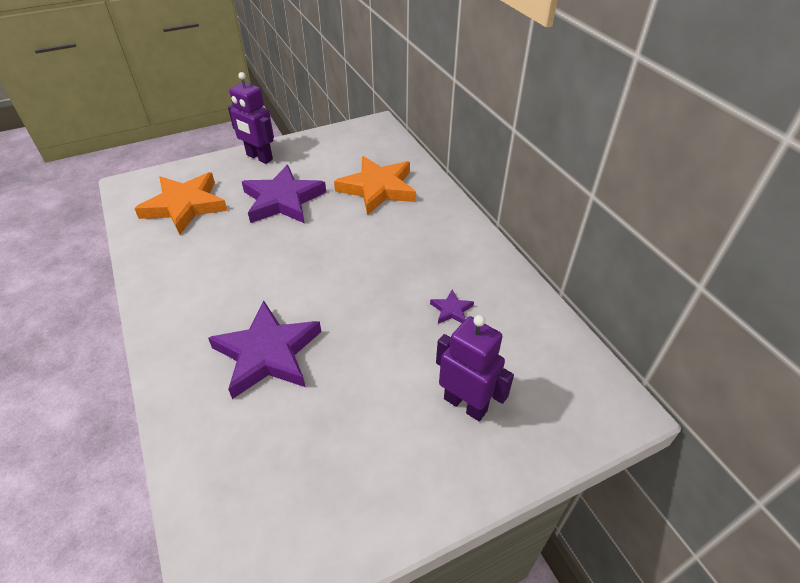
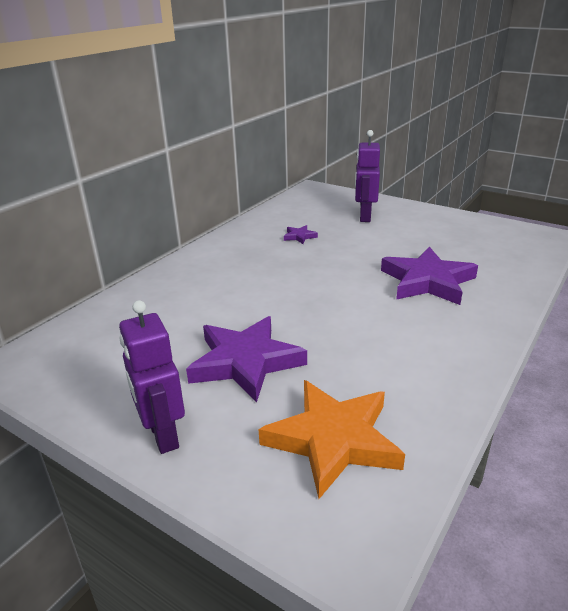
camera: 120 degrees left, 15 degrees down
(259, 157) = (162, 435): purple robot -> purple robot turned 150 degrees clockwise
(378, 188) = (172, 311): orange star -> none

